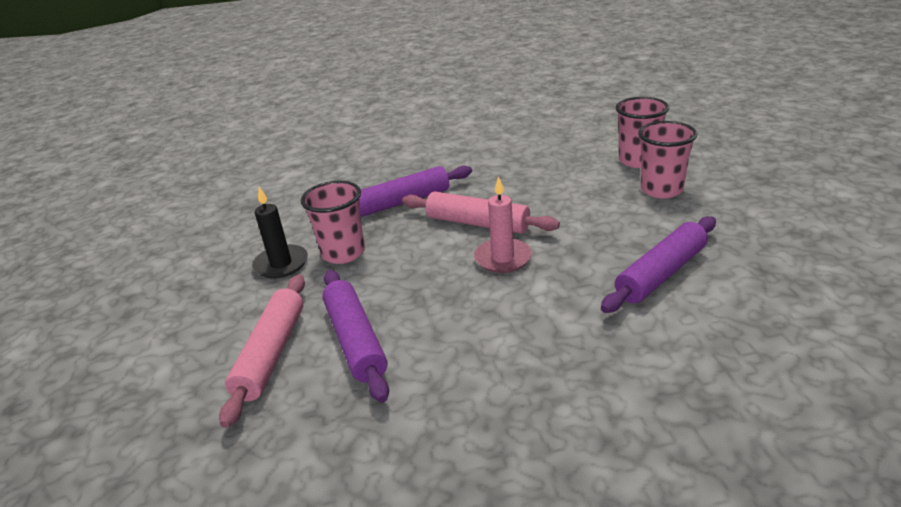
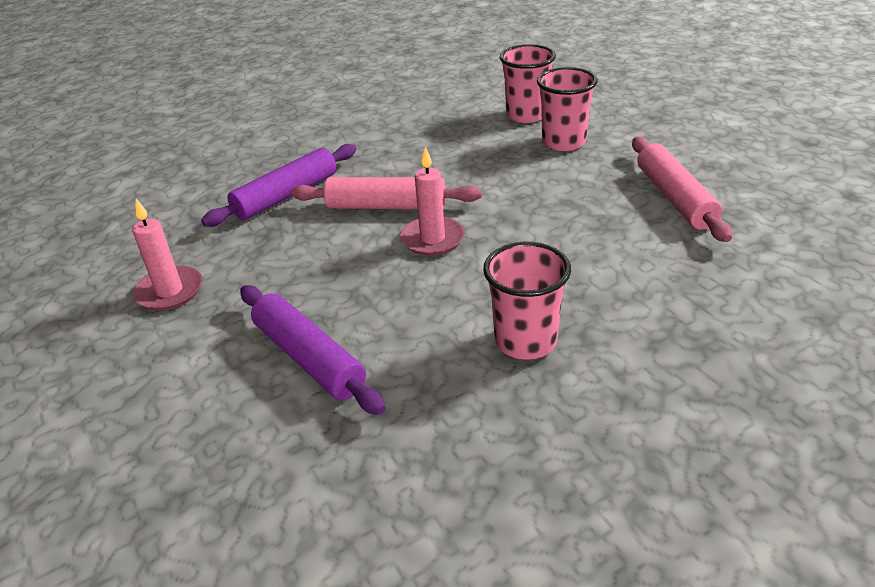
camera: 20 degrees left, 5 degrees up
(272, 353) = (213, 394): pink rolling pin -> pink rolling pin (675, 198)
(281, 264) = (170, 291): black candle -> pink candle
(343, 253) = (243, 265): pink cup -> pink cup (525, 341)
(660, 273) = (600, 226): purple rolling pin -> none

